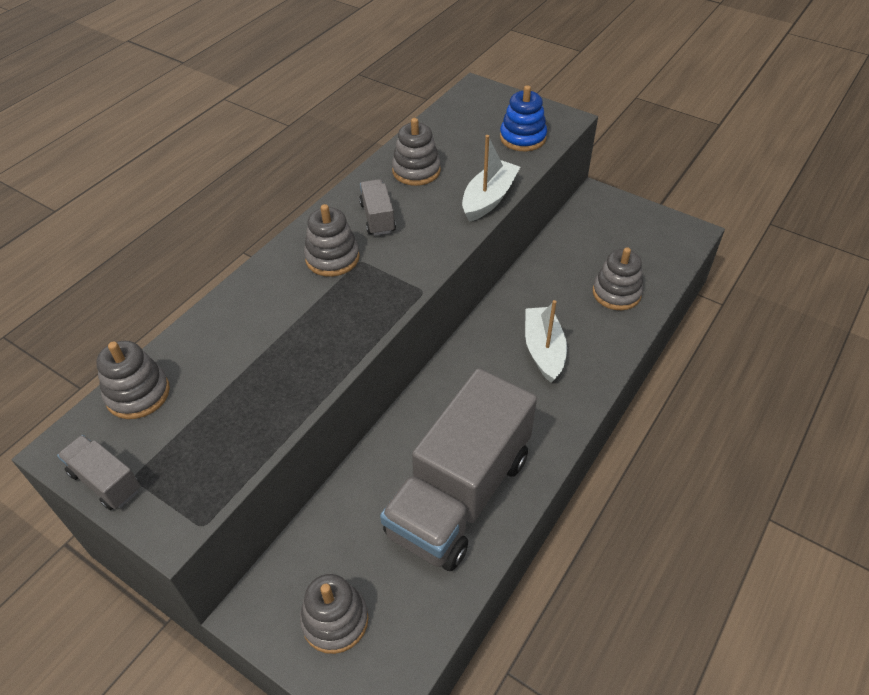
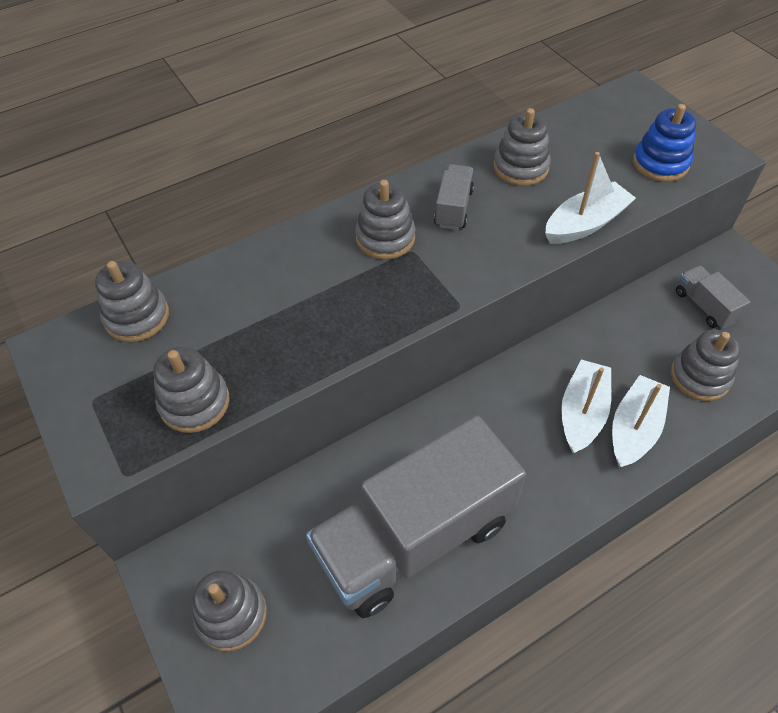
camera: 25 degrees right, 5 degrees up
(105, 481) = (67, 394): grey truck -> grey truck (704, 306)
(234, 444) = (194, 403): none -> grey stacking toy
(587, 348) = (634, 429): none -> white boat

